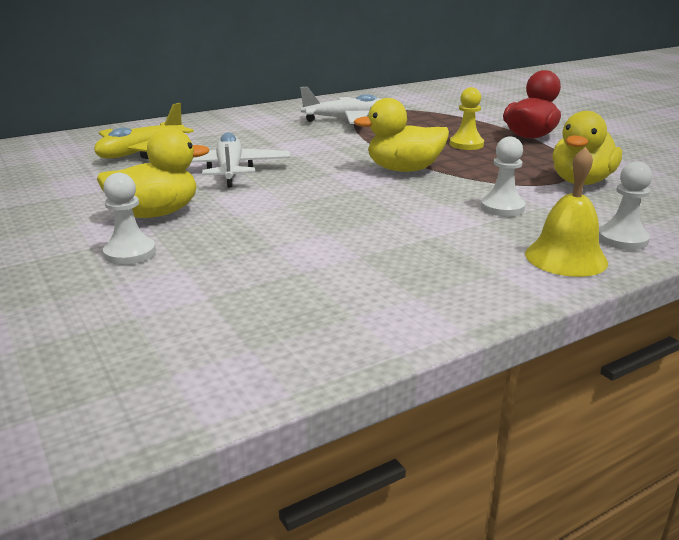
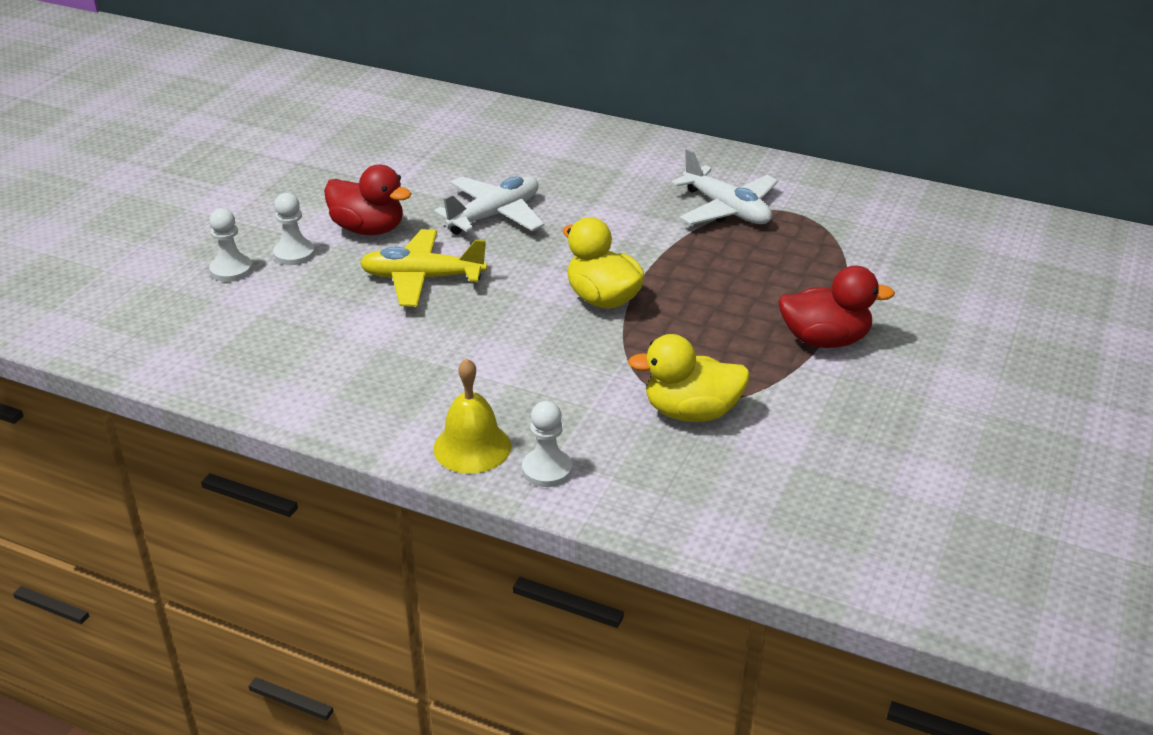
camera: 55 degrees right, 10 degrees up
(141, 152) = (489, 155): yellow plane -> yellow plane (422, 278)
(156, 214) = (368, 229): yellow duck -> red duck
(466, 144) = (733, 308): yellow pawn -> none
(502, 208) = (558, 384): white pawn -> white pawn (231, 270)

